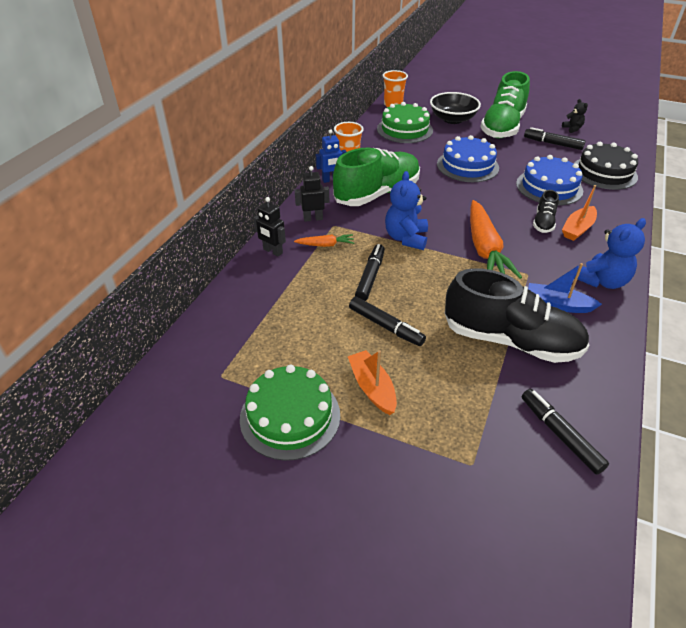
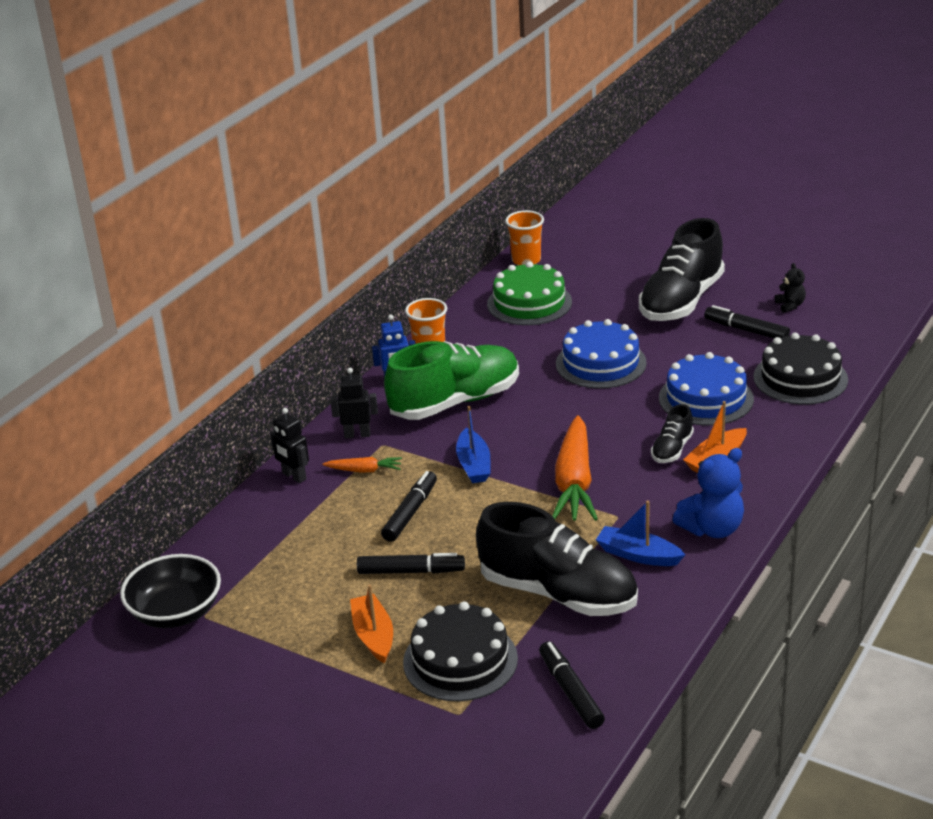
camera: 10 degrees right, 10 degrees down
(290, 416) = (273, 659): green cake -> none
(386, 326) = (411, 571): black marker -> black marker turned 45 degrees counterclockwise
(406, 238) = (474, 465): blue teddy bear -> blue boat
(452, 119) = (609, 287): black bowl -> black bowl (176, 612)
(454, 408) = (460, 660): none -> black cake
(502, 127) = (681, 301): green shoe -> black shoe

